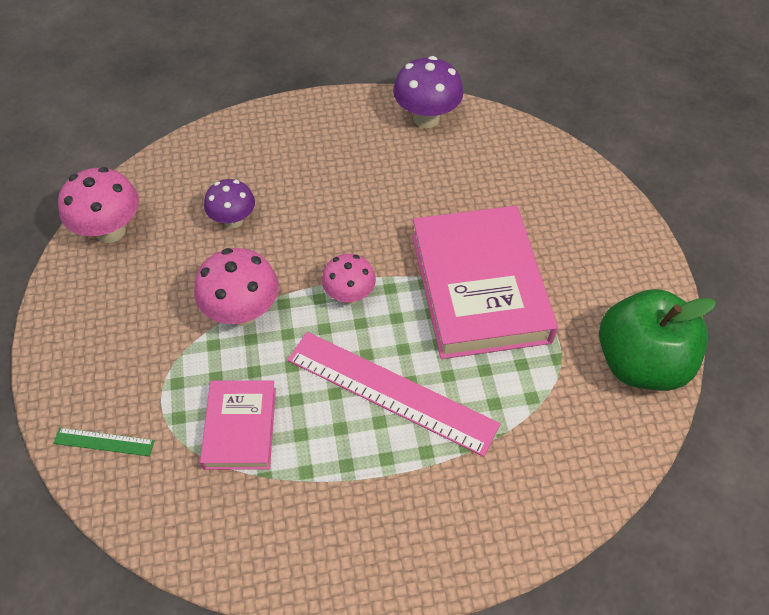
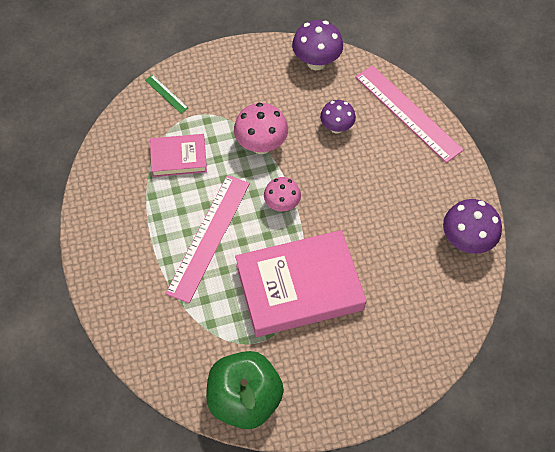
camera: 85 degrees right, 5 degrees up
(104, 442) = (166, 94): green ruler -> green ruler turned 45 degrees counterclockwise
(110, 231) = (316, 62): pink mushroom -> purple mushroom
(229, 144) = (407, 113): none -> pink ruler

